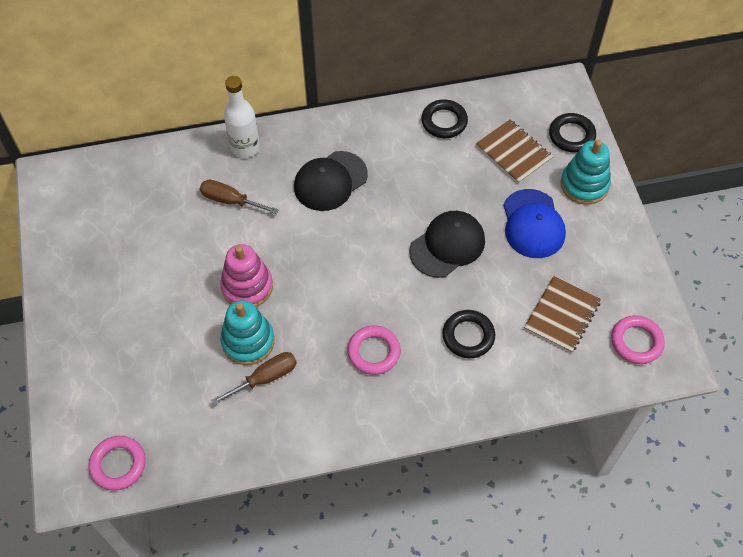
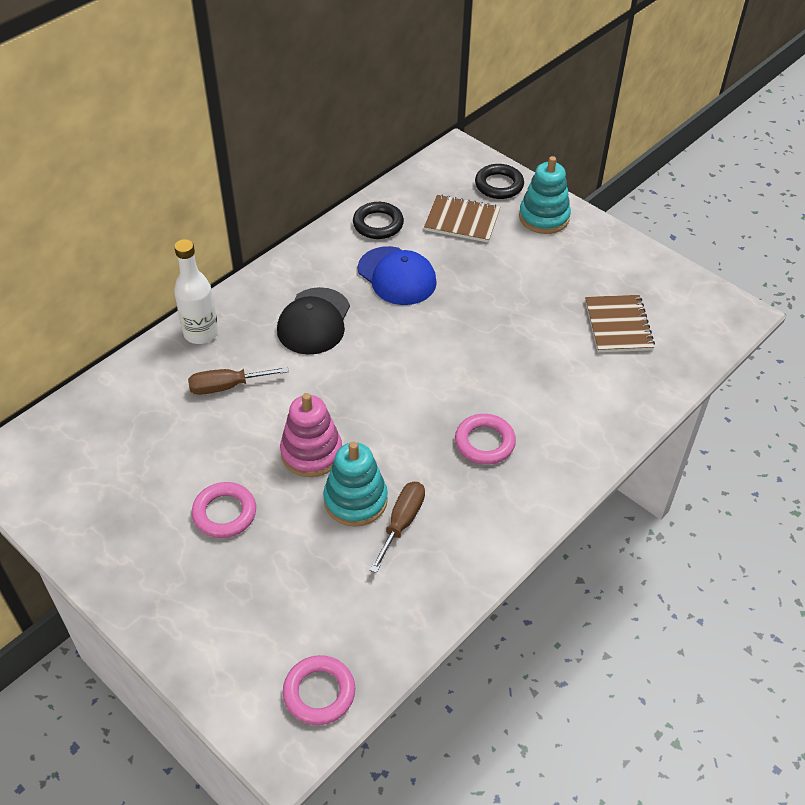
camera: 35 degrees left, 10 degrees down
(447, 245) = (471, 321): black cap -> none
(468, 336) = (556, 383): black ring -> none
(533, 224) = (529, 267): blue cap -> blue cap (397, 276)
(636, 342) = (694, 314): pink ring -> pink ring (224, 513)

